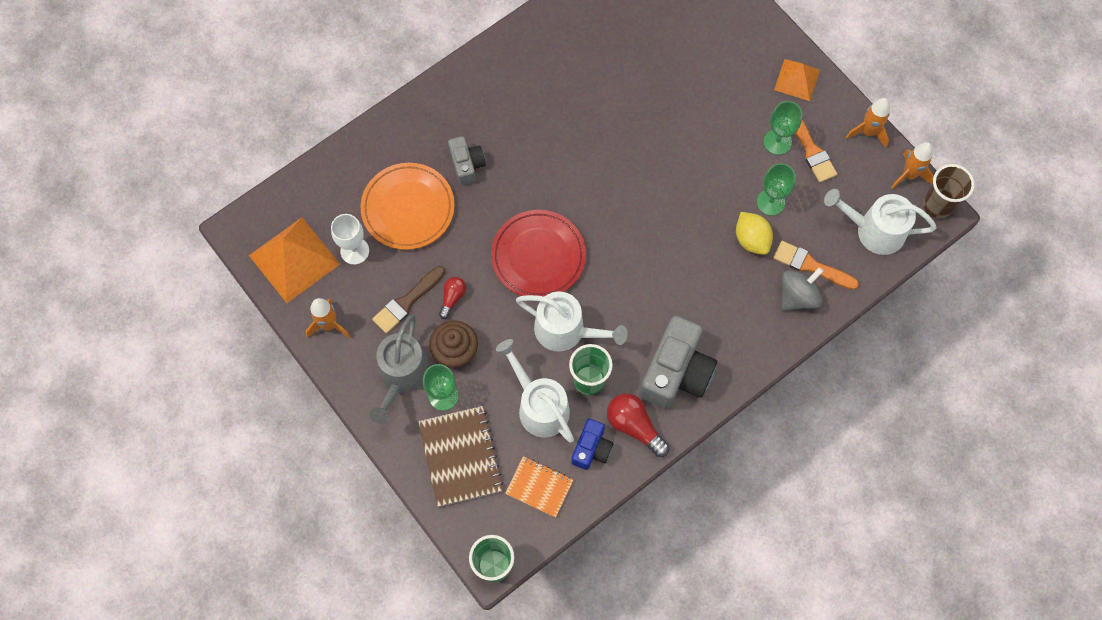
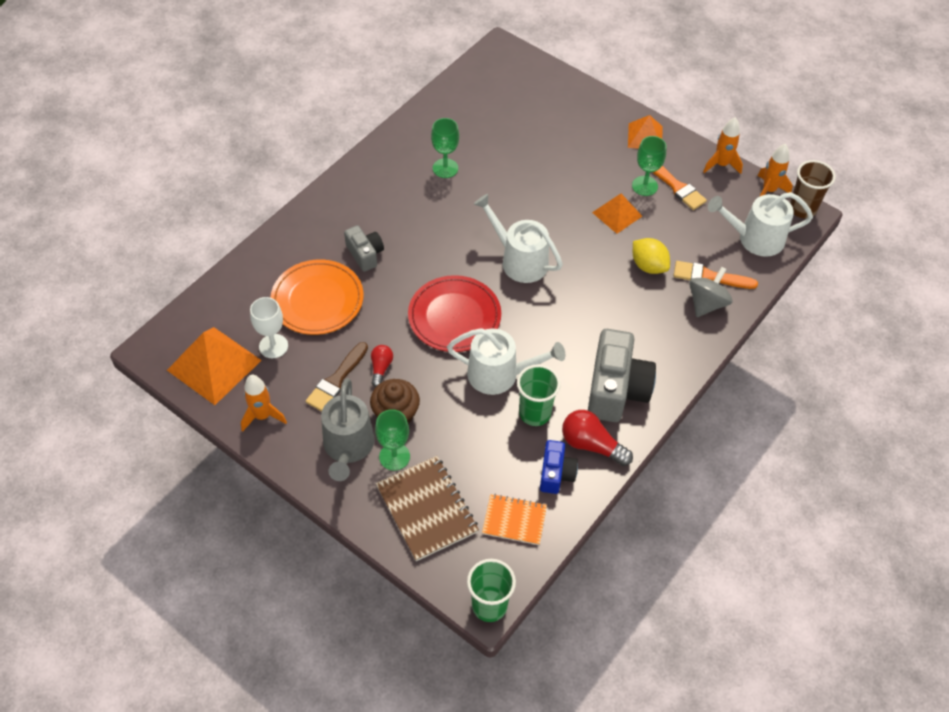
camera: 15 degrees left, 15 degrees down
(539, 406) = (493, 446): white watering can -> white watering can (519, 260)
(737, 170) = (617, 214): none -> orange pyramid
(770, 202) = (655, 233): green goblet -> green goblet (445, 168)

